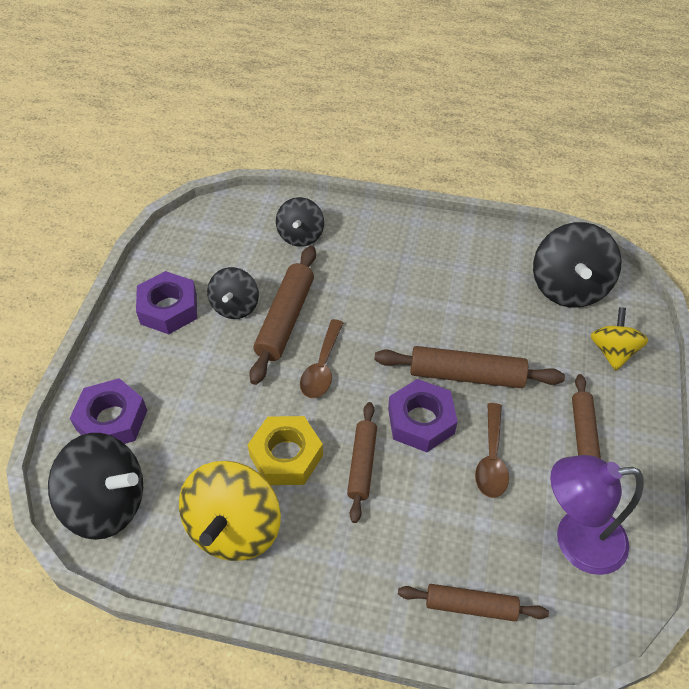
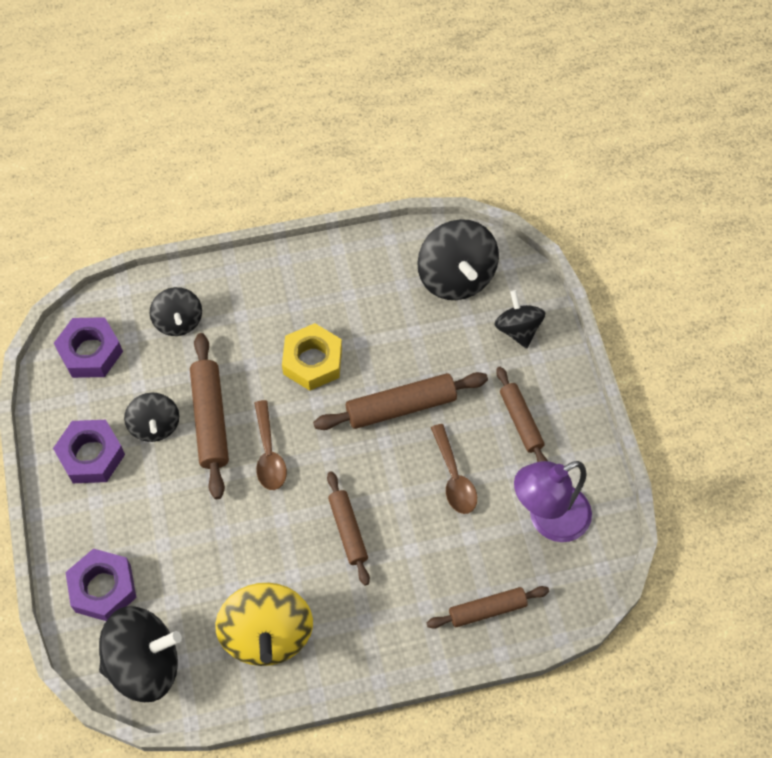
camera: 25 degrees left, 10 degrees up
(286, 456) = (279, 552): yellow nut -> yellow nut (312, 361)
(421, 421) = (380, 468): purple nut -> purple nut (90, 352)
(612, 351) = (518, 329): yellow spinning top -> black spinning top

